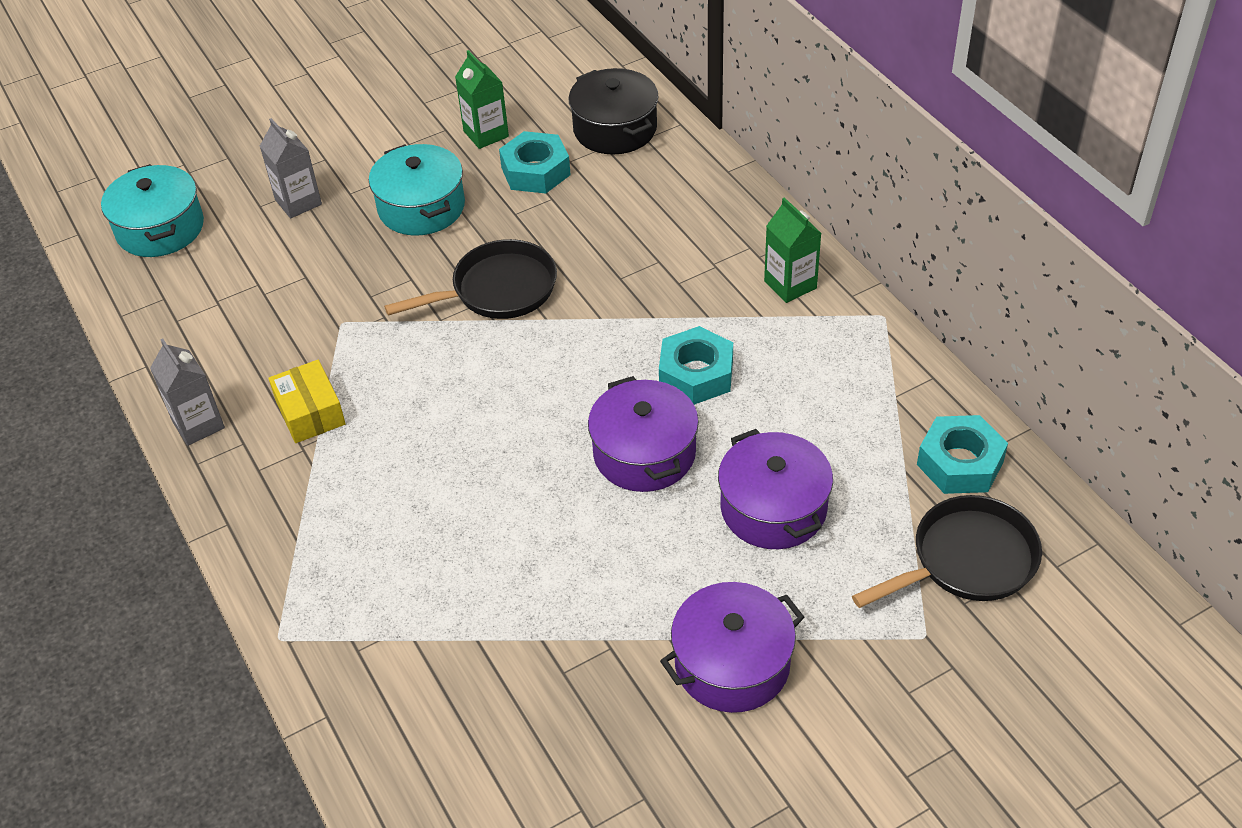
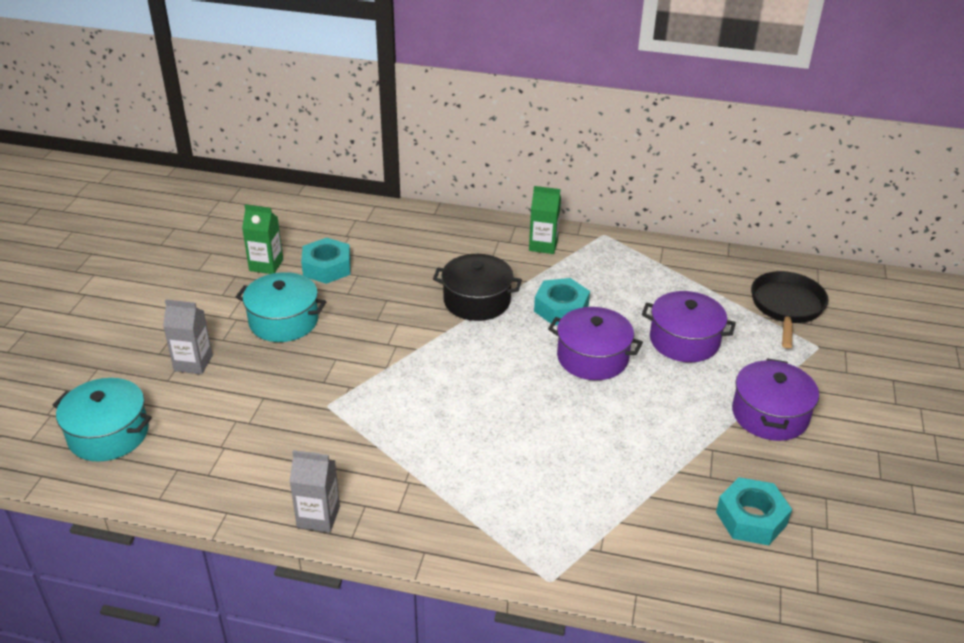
camera: 50 degrees left, 10 degrees down
(310, 412) = (382, 461): yellow box -> none
(498, 290) = (397, 334): black pan -> none
(615, 129) = (341, 225): black pot -> black pot (477, 301)
(960, 463) = (725, 272): turquoise nut -> turquoise nut (751, 518)

